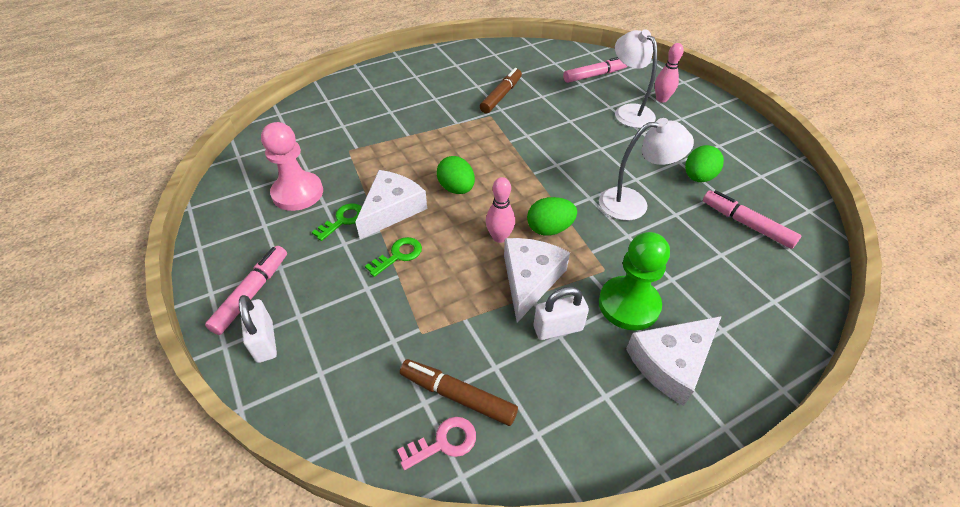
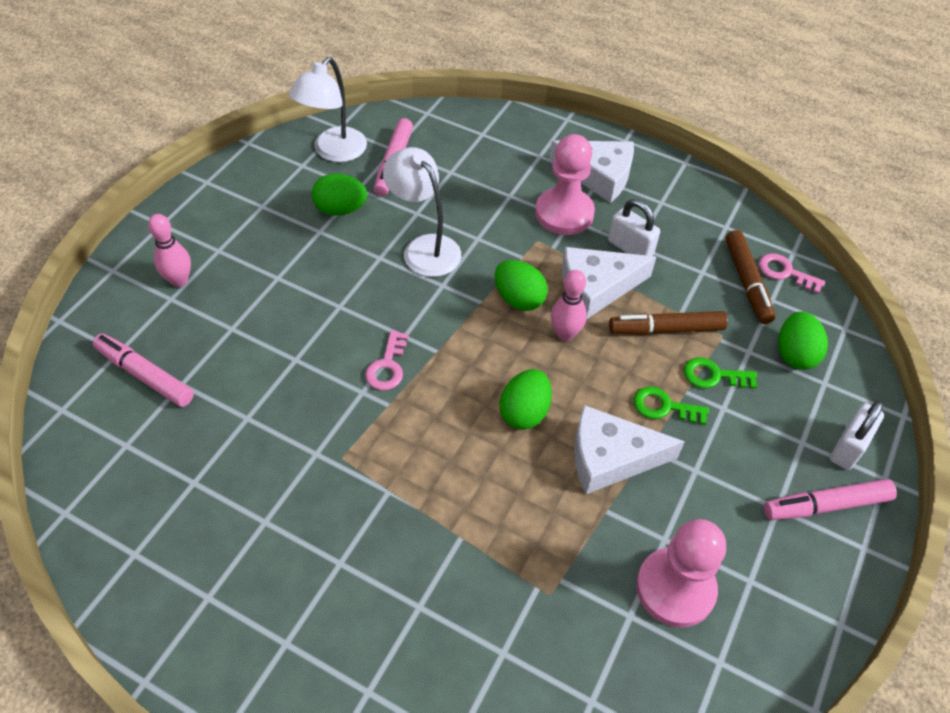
camera: 125 degrees left, 5 degrees up
(343, 220) = (668, 497): green key -> green key (713, 375)
(361, 372) = (795, 354): none -> green egg
(501, 96) = (278, 471): brown marker -> brown marker (666, 329)
(537, 150) = (387, 366): none -> pink key
(628, 112) = (234, 304): white lamp -> white lamp (334, 152)
(628, 304) = (564, 213): green pawn -> pink pawn

